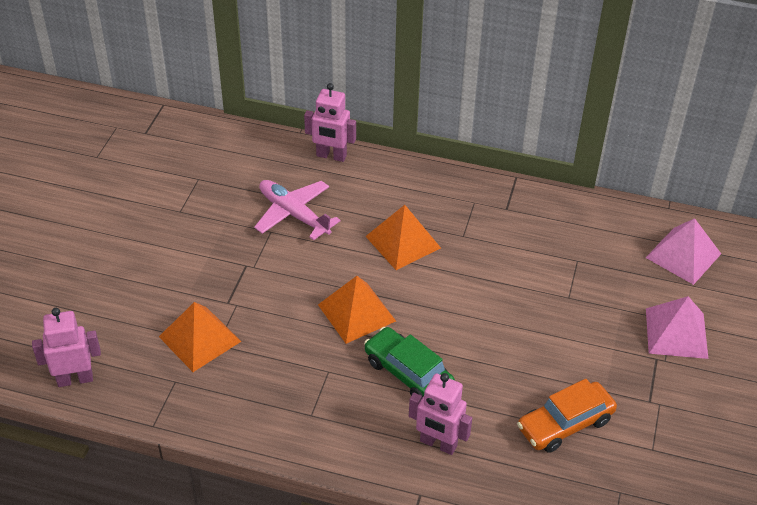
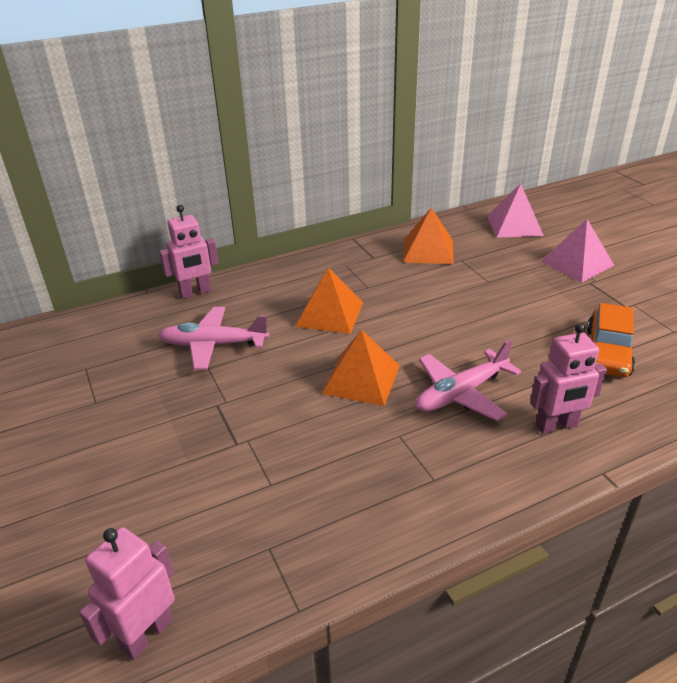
camera: 40 degrees left, 10 degrees down
(199, 339) = (247, 491): orange pyramid -> orange pyramid (428, 250)
(408, 373) = (461, 393): green car -> pink plane

